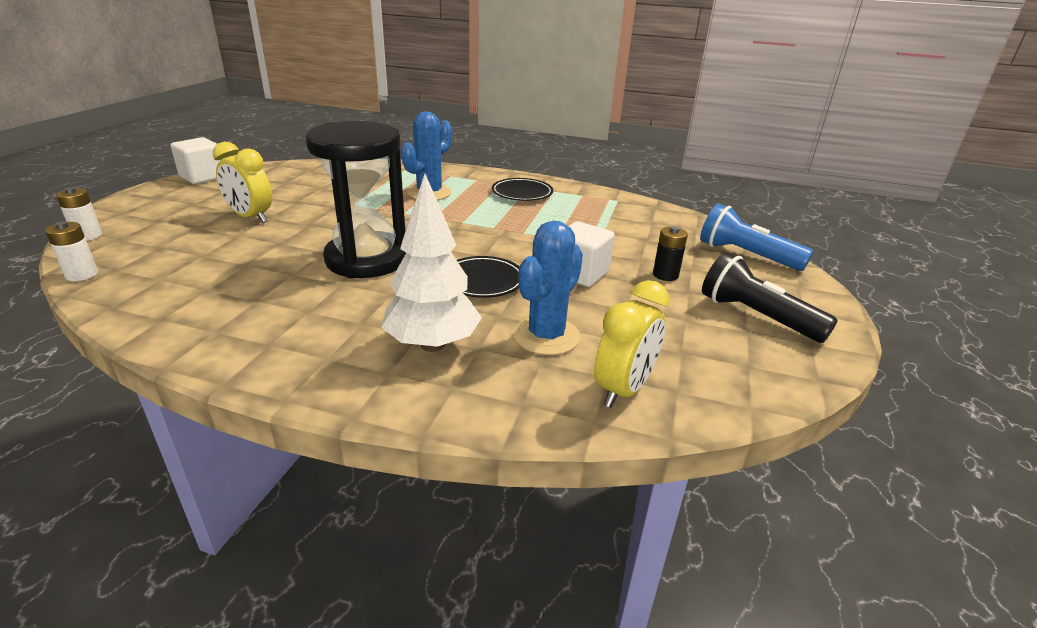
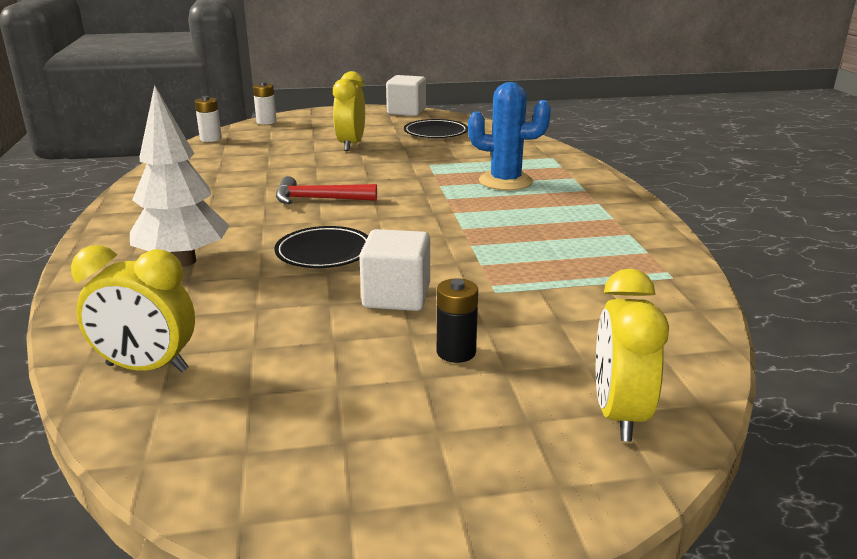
camera: 65 degrees right, 5 degrees down
(367, 259) = (318, 199): black hourglass -> red hammer
(522, 193) = (586, 219): black plate -> black plate (435, 133)
(546, 336) = (232, 307): blue cactus -> none
(745, 255) = (619, 414): blue flashlight -> yellow clock
(756, 316) = (396, 445): black flashlight -> none

